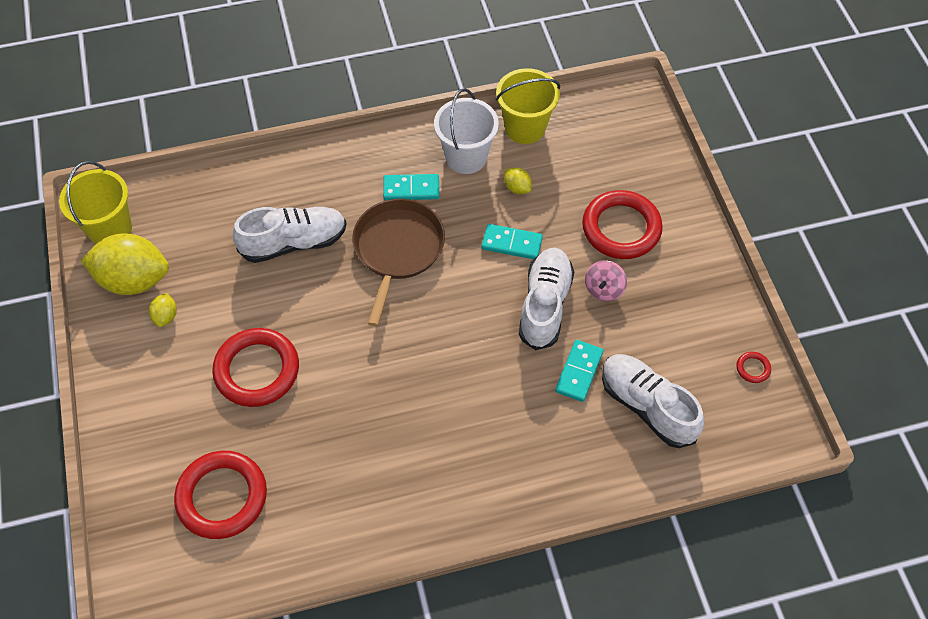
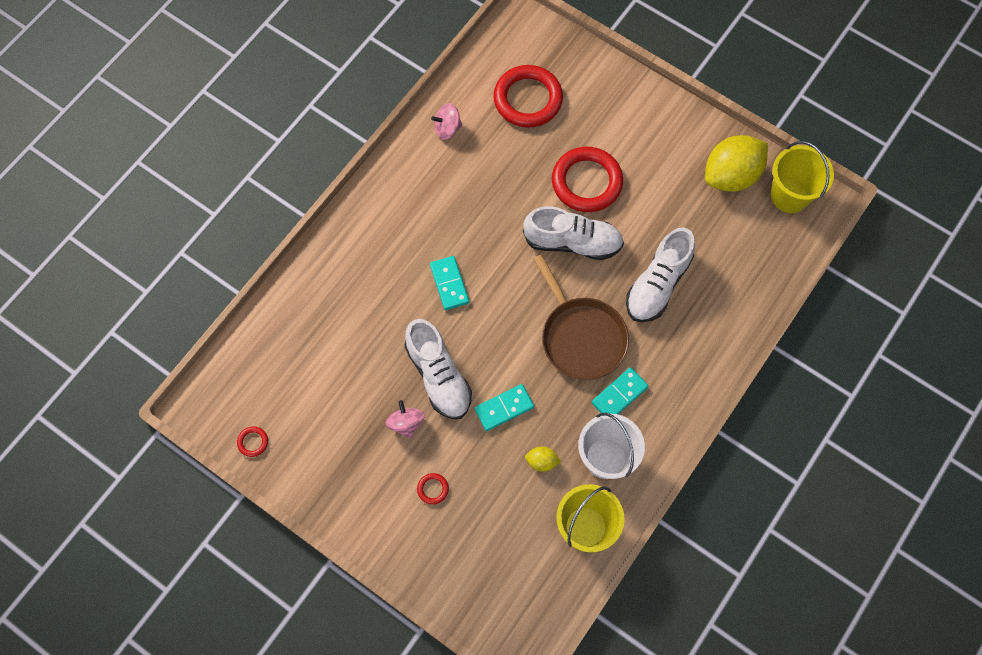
camera: 140 degrees right, 10 degrees up
(166, 316) = (682, 170): yellow lemon -> none
(329, 530) = (447, 128): none -> pink spinning top
(579, 372) = (375, 343): turquoise domino -> turquoise domino (449, 284)
(621, 228) = (433, 489): red ring -> red ring, size x0.40
(647, 406) = (309, 354): white shoe -> white shoe (572, 242)

